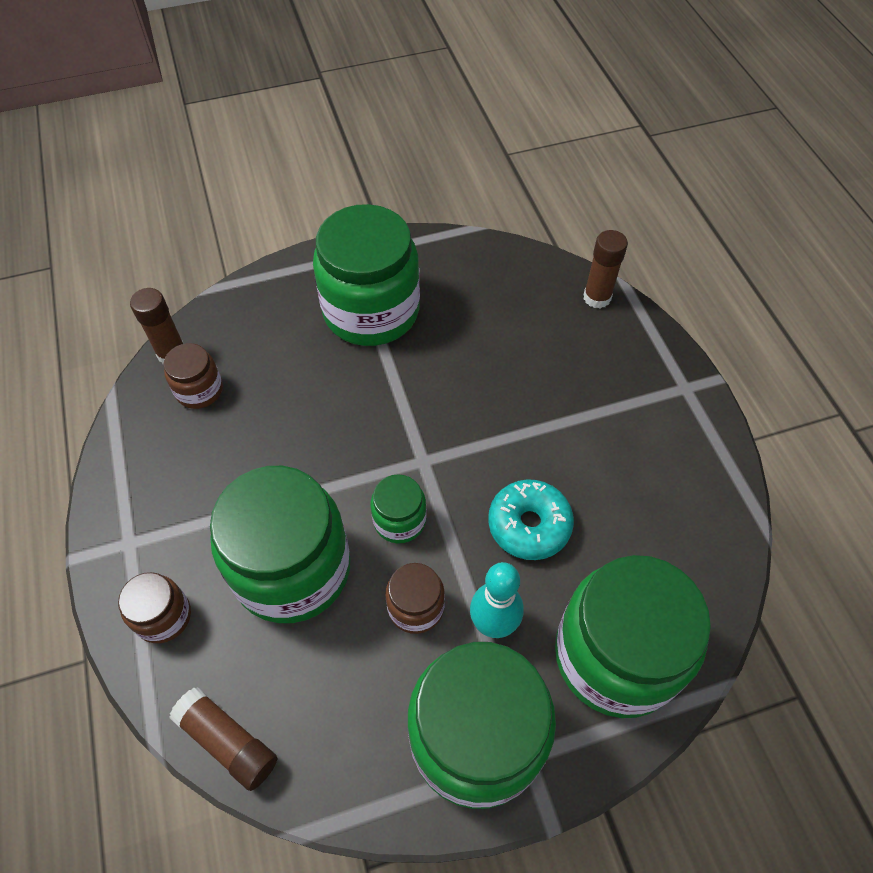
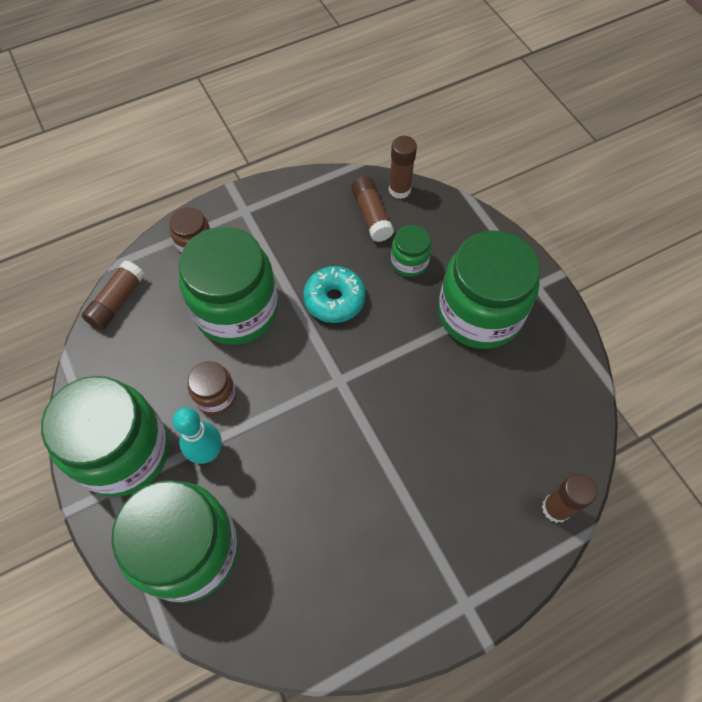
camera: 80 degrees right, 5 degrees up
(199, 390) = (371, 215): brown jar -> brown glue stick
(399, 520) = (284, 372): green jar -> green jar (409, 262)
(529, 525) = (294, 470): turquoise donut -> turquoise donut (334, 300)

